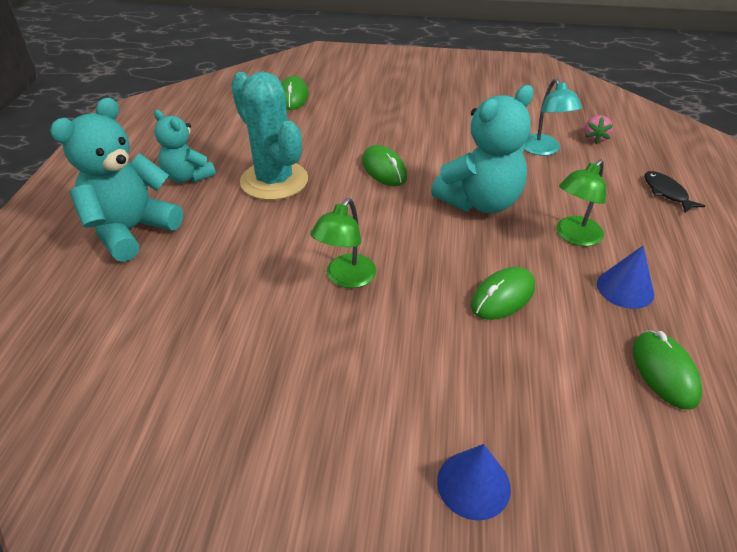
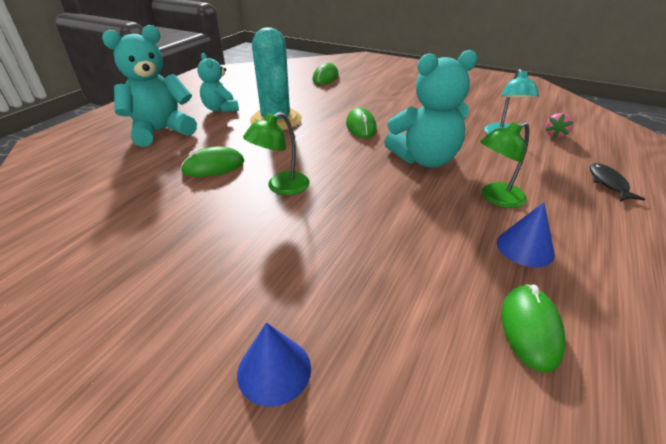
camera: 20 degrees right, 5 degrees down
(503, 296) = (401, 227): green mouse -> green mouse (213, 166)

